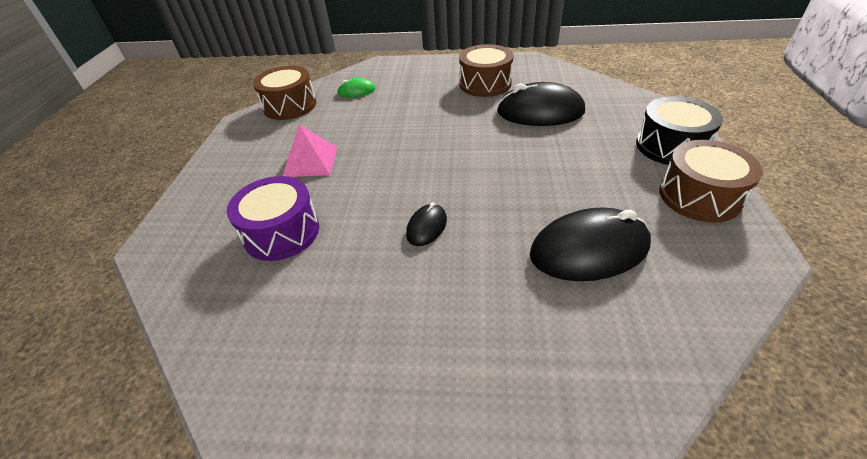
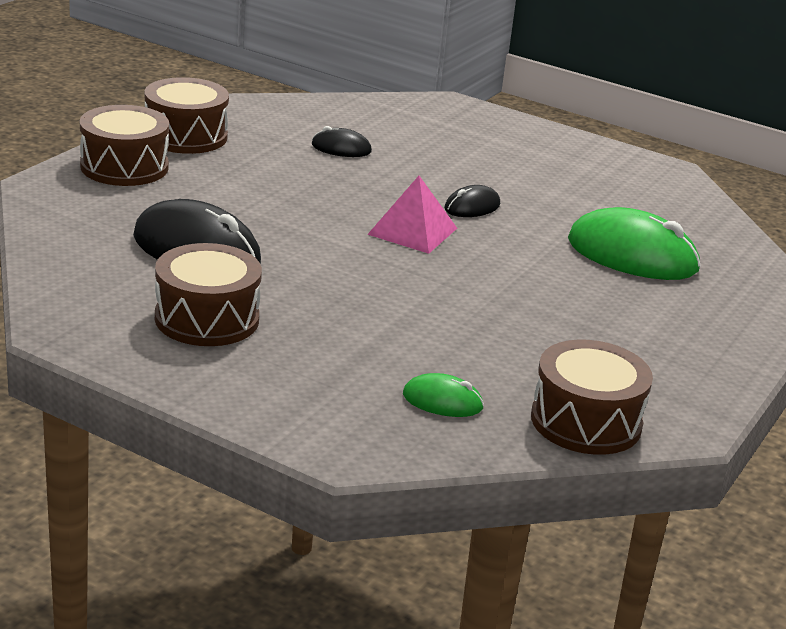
camera: 160 degrees left, 15 degrees down
(281, 232) = (632, 255): purple drum -> green mouse
(310, 161) = (576, 312): pink pyramid -> pink pyramid (412, 231)
(589, 249) = (341, 148): black mouse -> black mouse, size x0.50
(670, 146) = (124, 167): black drum -> brown drum

